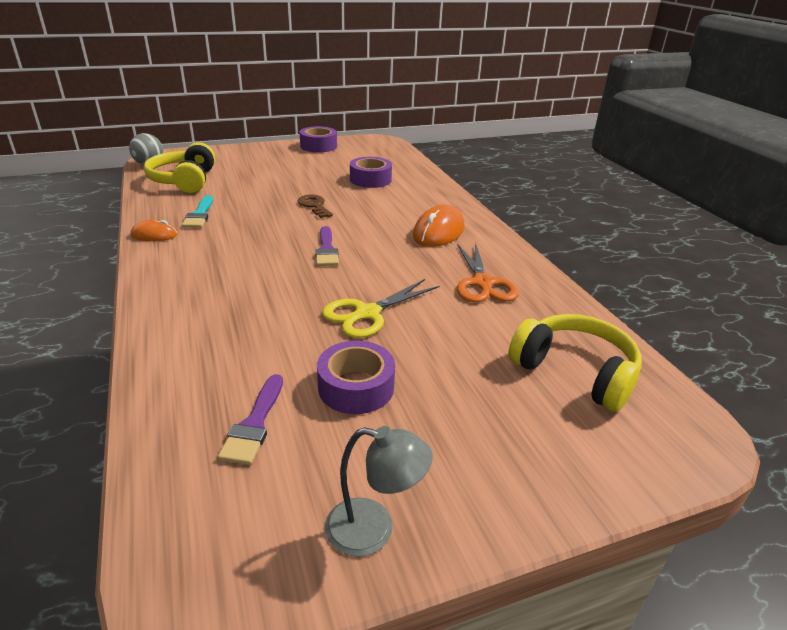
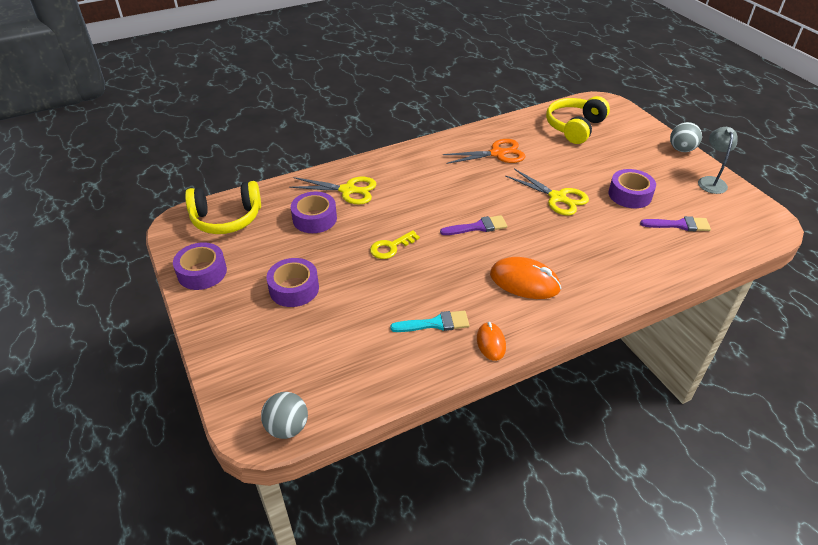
camera: 95 degrees left, 10 degrees up
(184, 181) = (343, 367): yellow headphones -> yellow headphones (226, 218)
(282, 170) = (294, 288): none -> purple tape
(314, 205) = (391, 247): brown key -> yellow key
(412, 194) = (348, 190): none -> yellow scissors
(438, 232) = (425, 173): orange mouse -> orange mouse (524, 282)
(509, 520) = (681, 149): none -> grey ball

